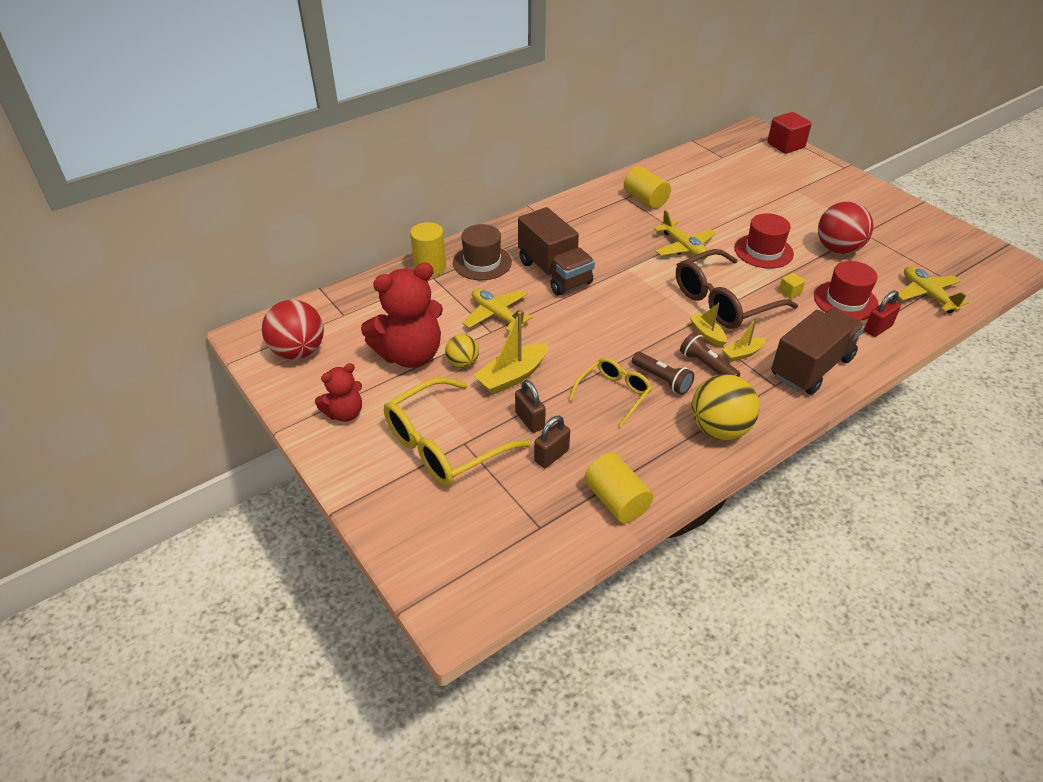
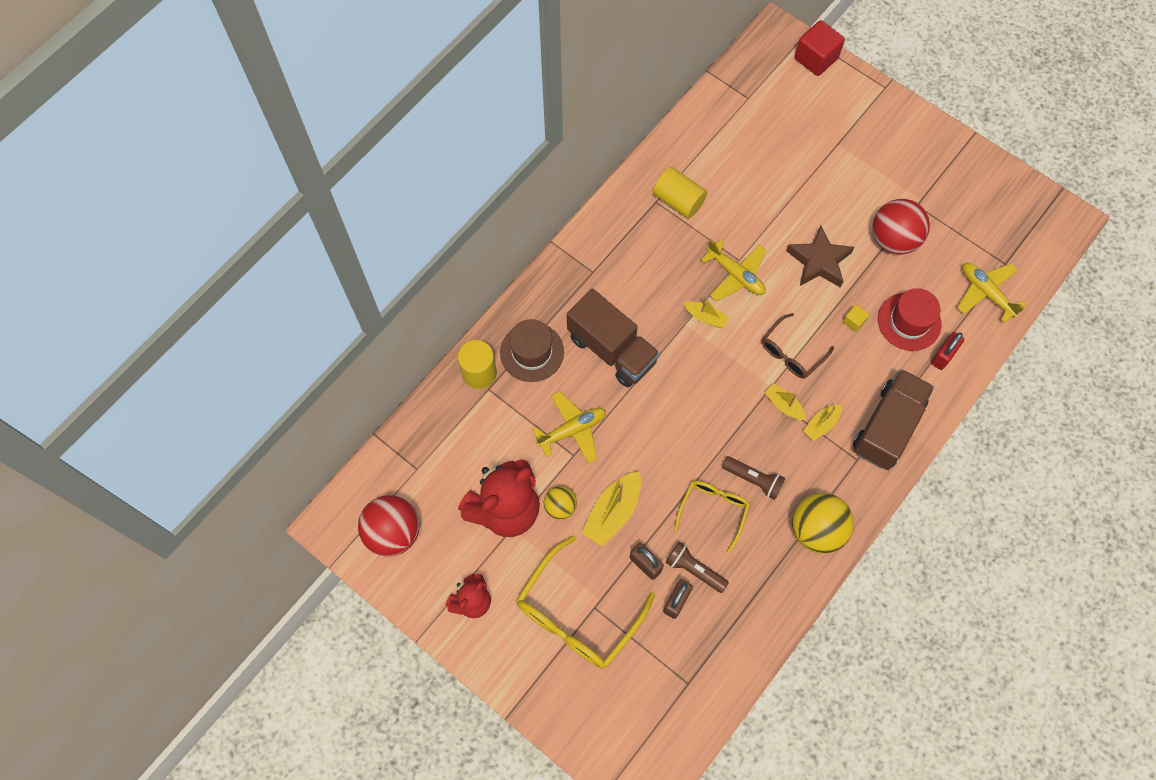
camera: 15 degrees left, 25 degrees up
(497, 315) = (572, 430): yellow plane -> yellow plane turned 120 degrees clockwise
(616, 501) = (745, 637): yellow cylinder -> none
(648, 267) = (705, 317): none -> yellow boat
(706, 366) = (791, 450): brown flashlight -> brown flashlight (694, 570)
(723, 302) = (791, 353): brown glasses -> brown glasses, size x0.58
(763, 251) = (819, 261): red hat -> brown star

